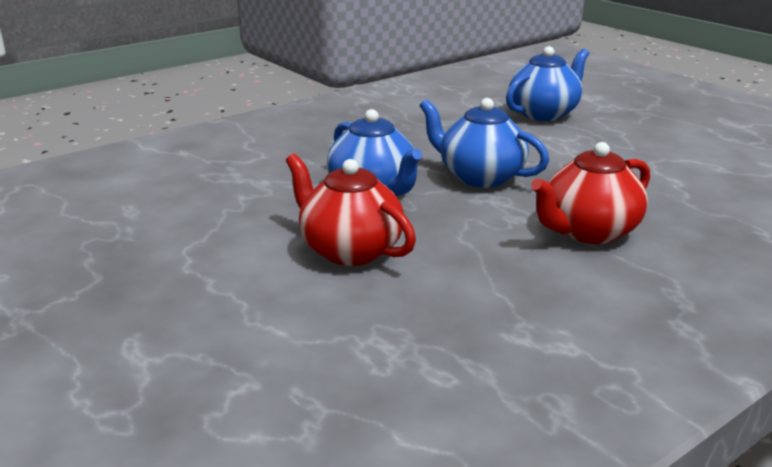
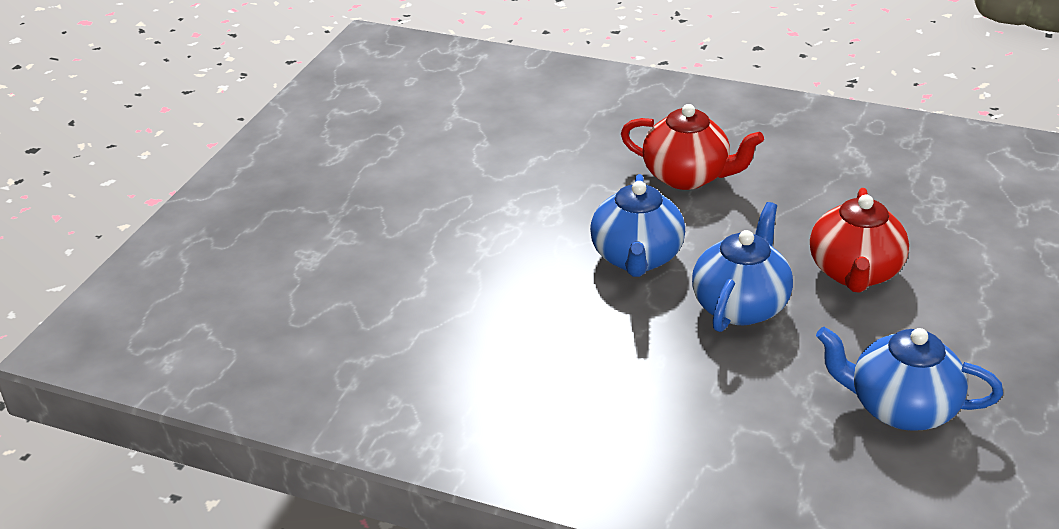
camera: 120 degrees left, 10 degrees up
(544, 114) = (405, 272): blue teapot -> blue teapot (900, 408)

